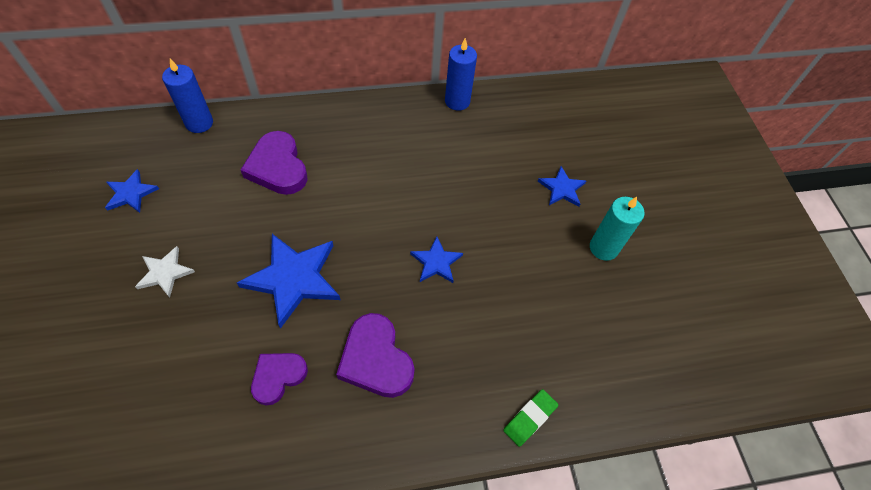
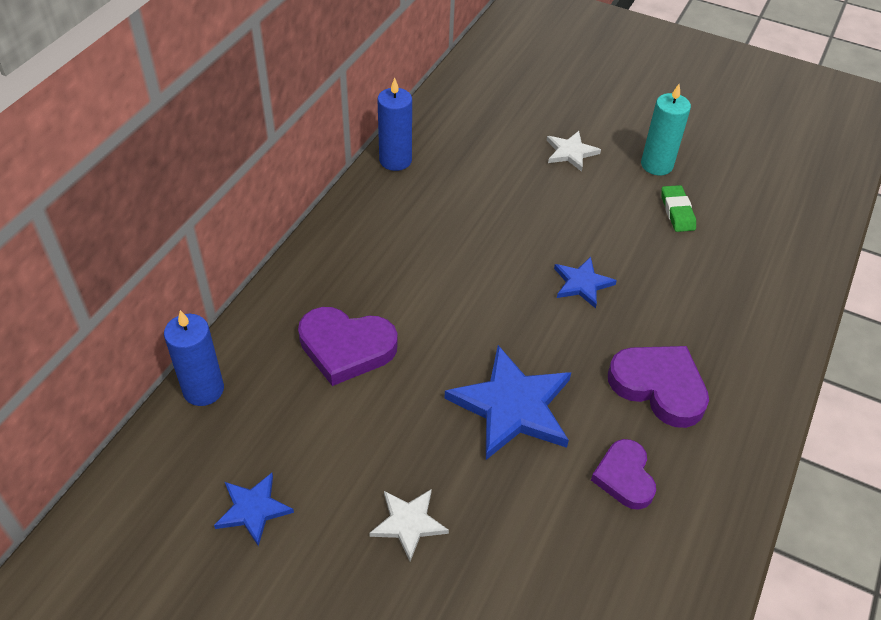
camera: 50 degrees left, 10 degrees down
(376, 359) = (659, 387): purple heart -> purple heart turned 150 degrees counterclockwise
(530, 418) = (791, 310): green eraser -> green eraser (677, 211)
(562, 189) = (570, 152): blue star -> white star

